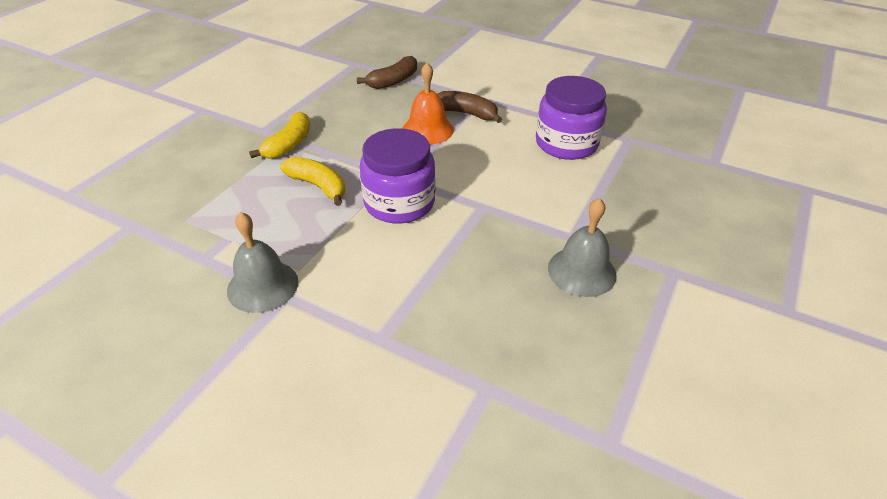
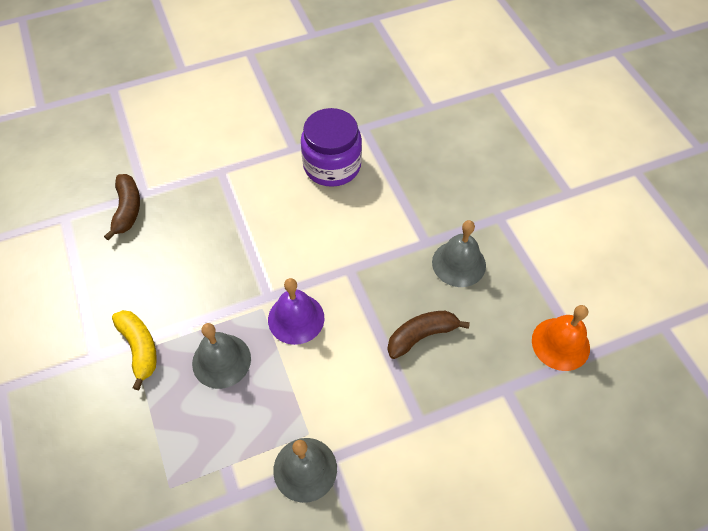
camera: 50 degrees left, 15 degrees up
(318, 186) = (221, 360): yellow banana -> grey bell
(399, 203) = (296, 318): purple jar -> purple bell
(428, 129) = (224, 236): orange bell -> orange bell (560, 344)
(467, 113) = (231, 195): brown banana -> brown banana (421, 336)

